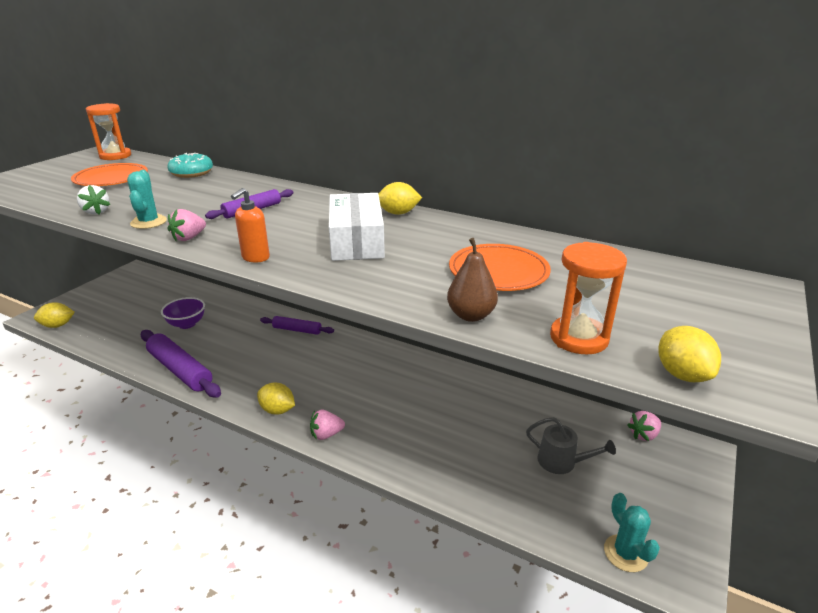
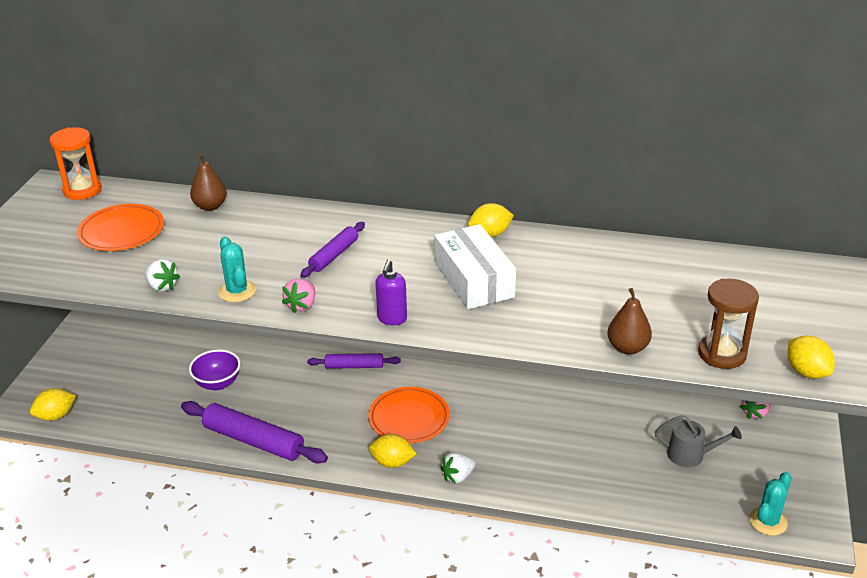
camera: 15 degrees left, 5 degrees up
(191, 173) = (210, 206): turquoise donut -> brown pear
(255, 258) = (392, 319): orange soap dispenser -> purple soap dispenser
(326, 434) = (458, 476): pink strawberry -> white strawberry
(498, 272) = (626, 295): orange plate -> orange plate (409, 418)
(579, 338) = (722, 354): orange hourglass -> brown hourglass
(625, 553) = (768, 521): turquoise cactus -> turquoise cactus turned 75 degrees clockwise

